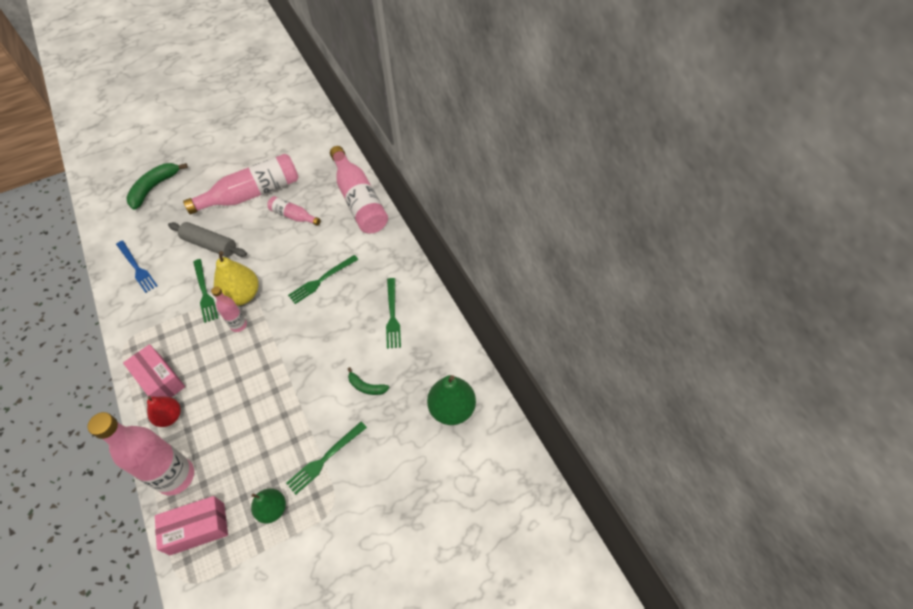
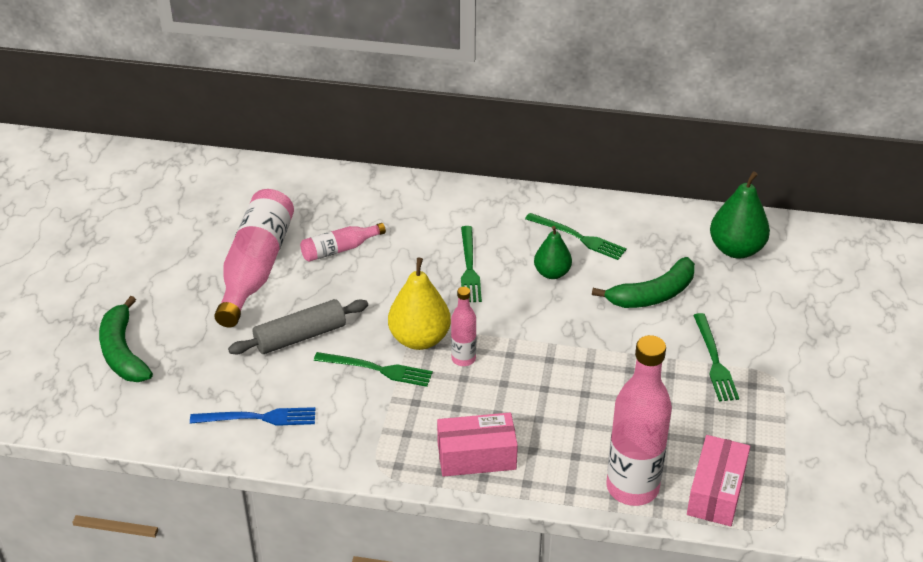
camera: 55 degrees left, 15 degrees down
(170, 417) = (541, 465): red pear -> none
(272, 509) = (741, 423): green pear -> green pear (552, 273)
(359, 200) = (380, 190): pink bottle -> none
(366, 386) = (652, 295): green banana -> green banana, size x1.83

